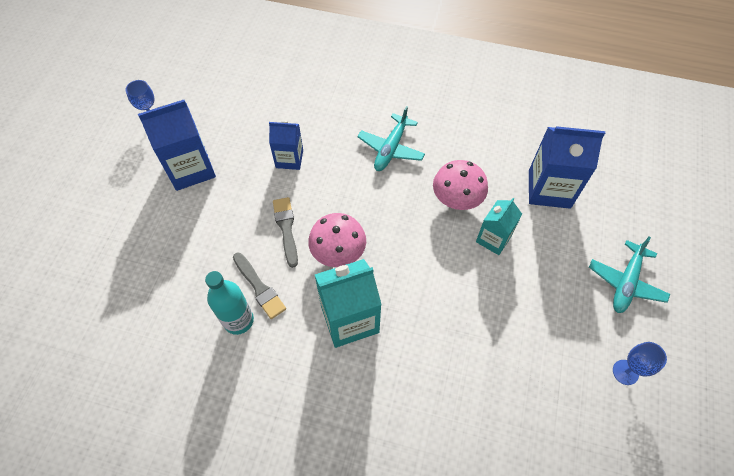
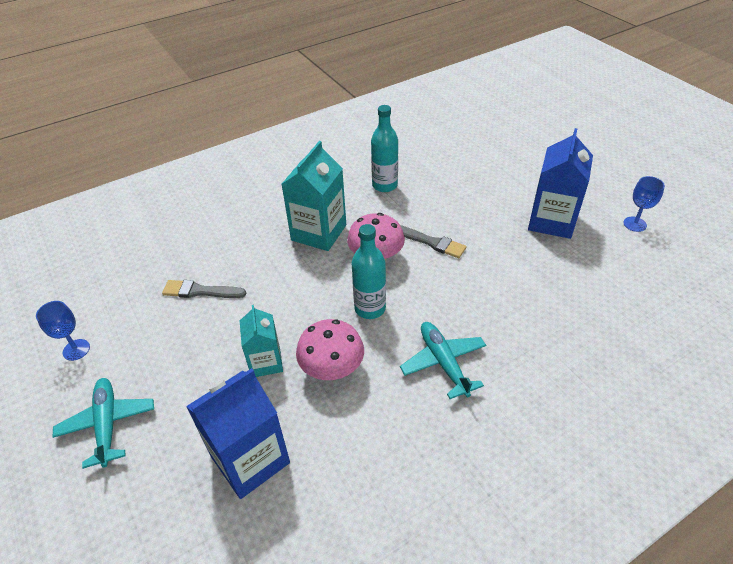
camera: 135 degrees right, 15 degrees down
(259, 287) = (397, 205): grey brush -> grey brush (200, 291)
(289, 159) = (504, 282): blue carton -> none
(390, 217) = (370, 308): none -> turquoise bottle

